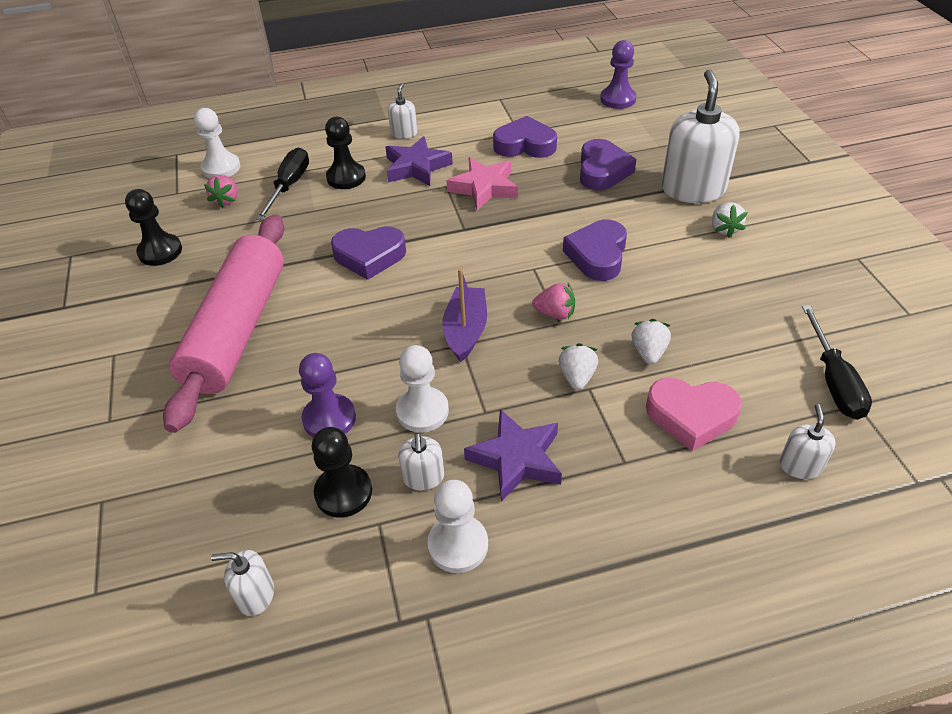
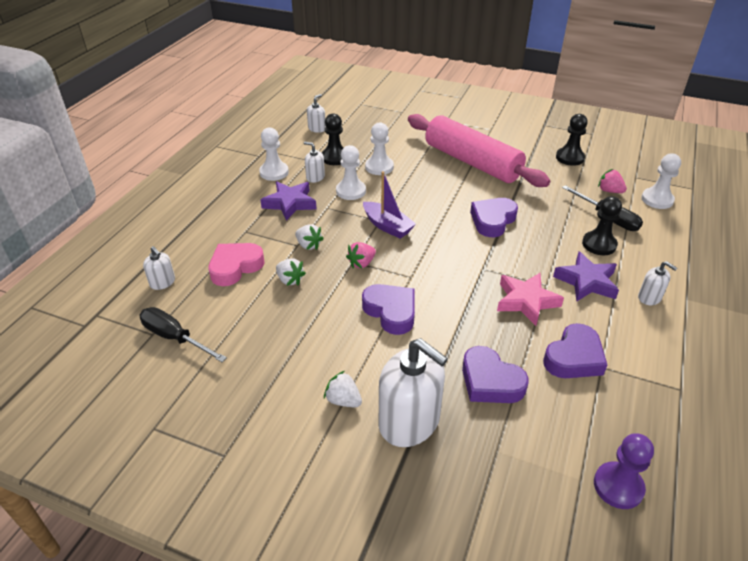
camera: 125 degrees right, 5 degrees down
(329, 418) = (379, 167): purple pawn -> white pawn

